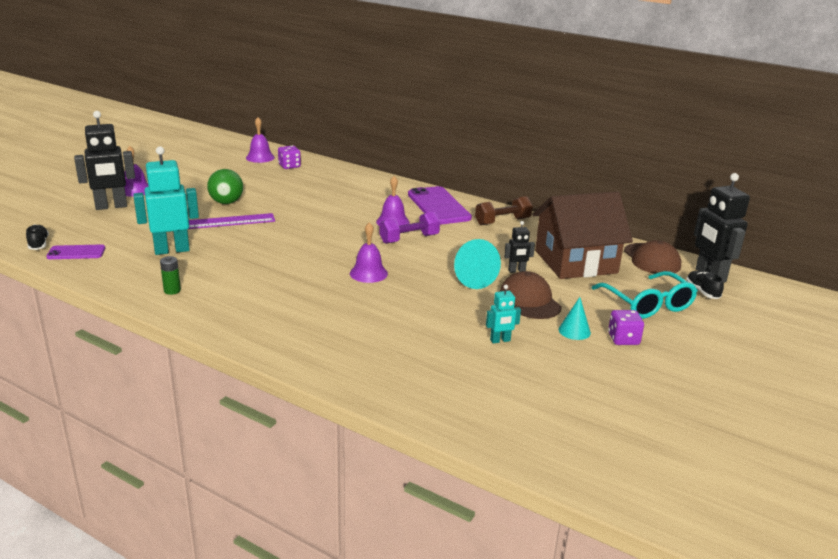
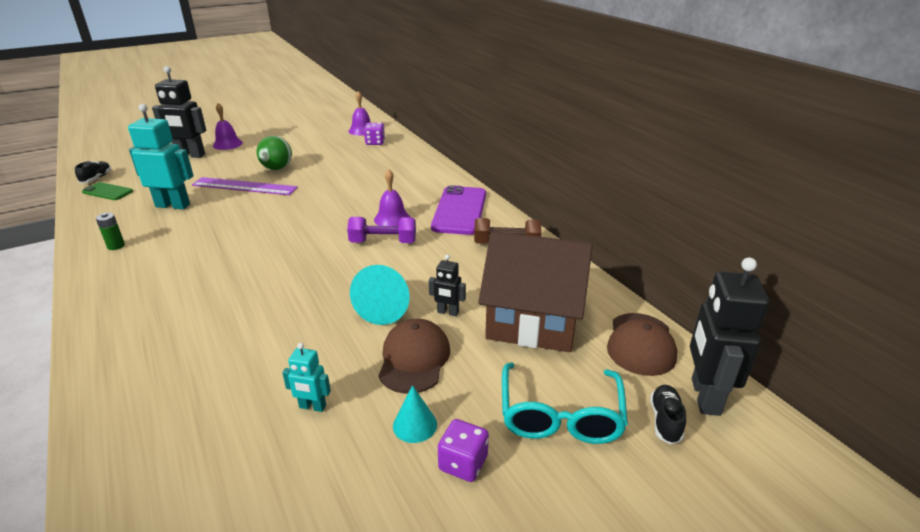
camera: 30 degrees right, 5 degrees up
(76, 252) = (108, 192): purple phone -> green phone
(368, 273) = (294, 272): purple bell -> none

